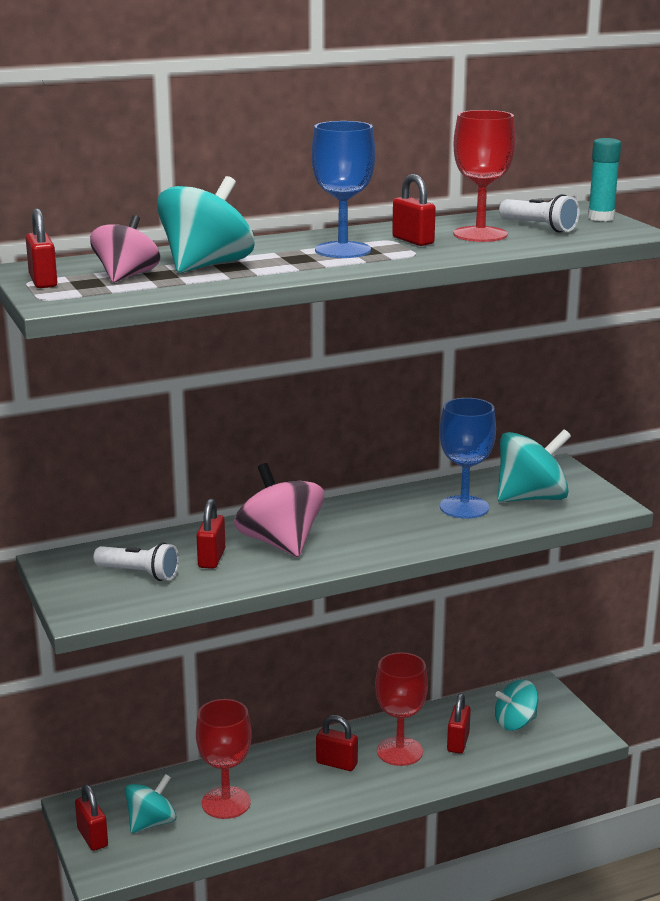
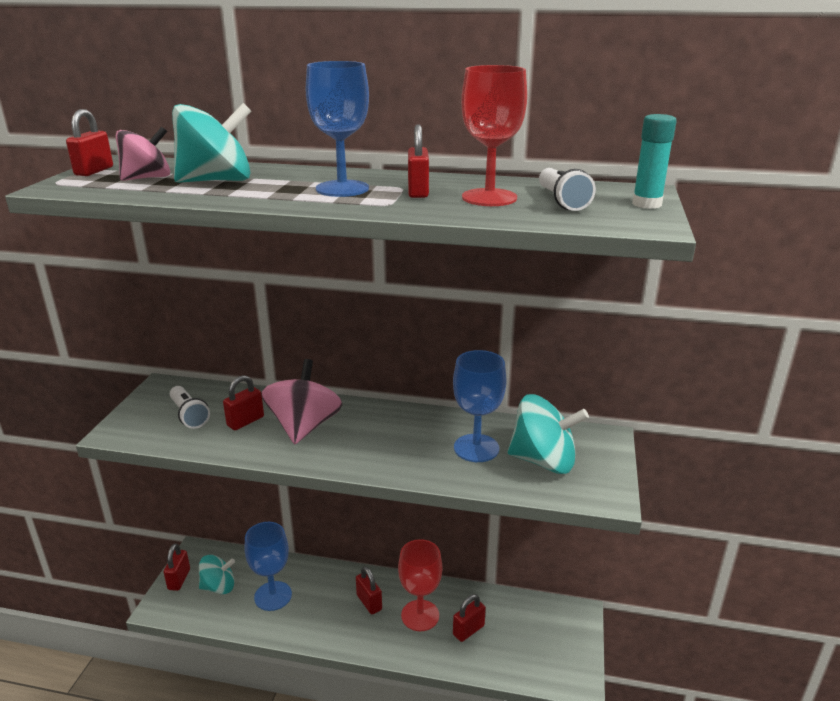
camera: 35 degrees right, 5 degrees up
(226, 803) = (273, 596): red goblet -> blue goblet
(515, 723) = (528, 636): turquoise spinning top -> none

